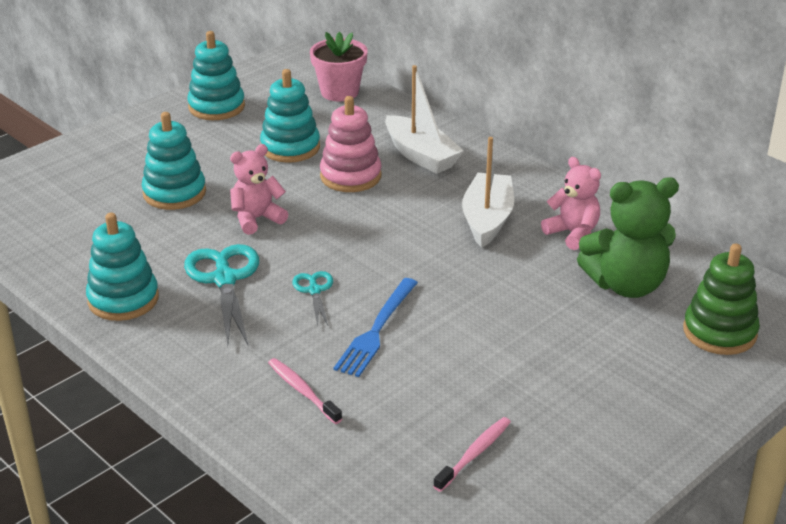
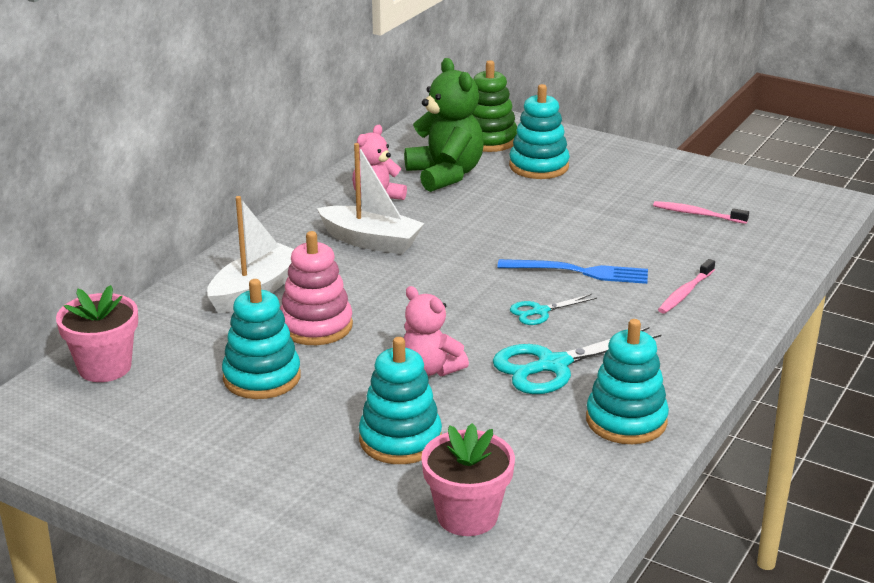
camera: 105 degrees left, 5 degrees down
(71, 206) = (467, 516): none -> pink flower pot
(216, 107) = (163, 459): turquoise stacking toy -> turquoise stacking toy (539, 166)
(487, 219) = (371, 241): white boat -> white boat turned 150 degrees counterclockwise

